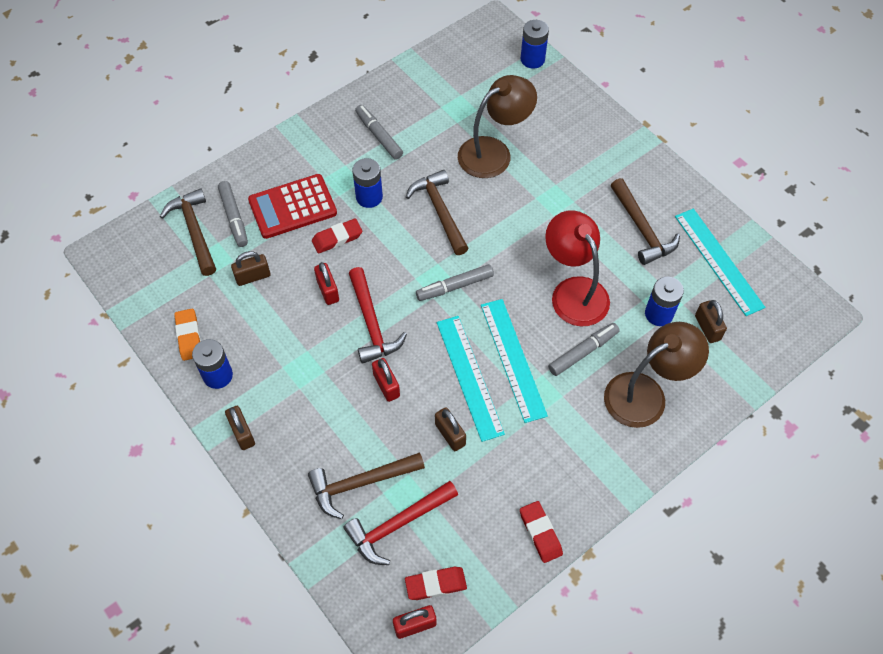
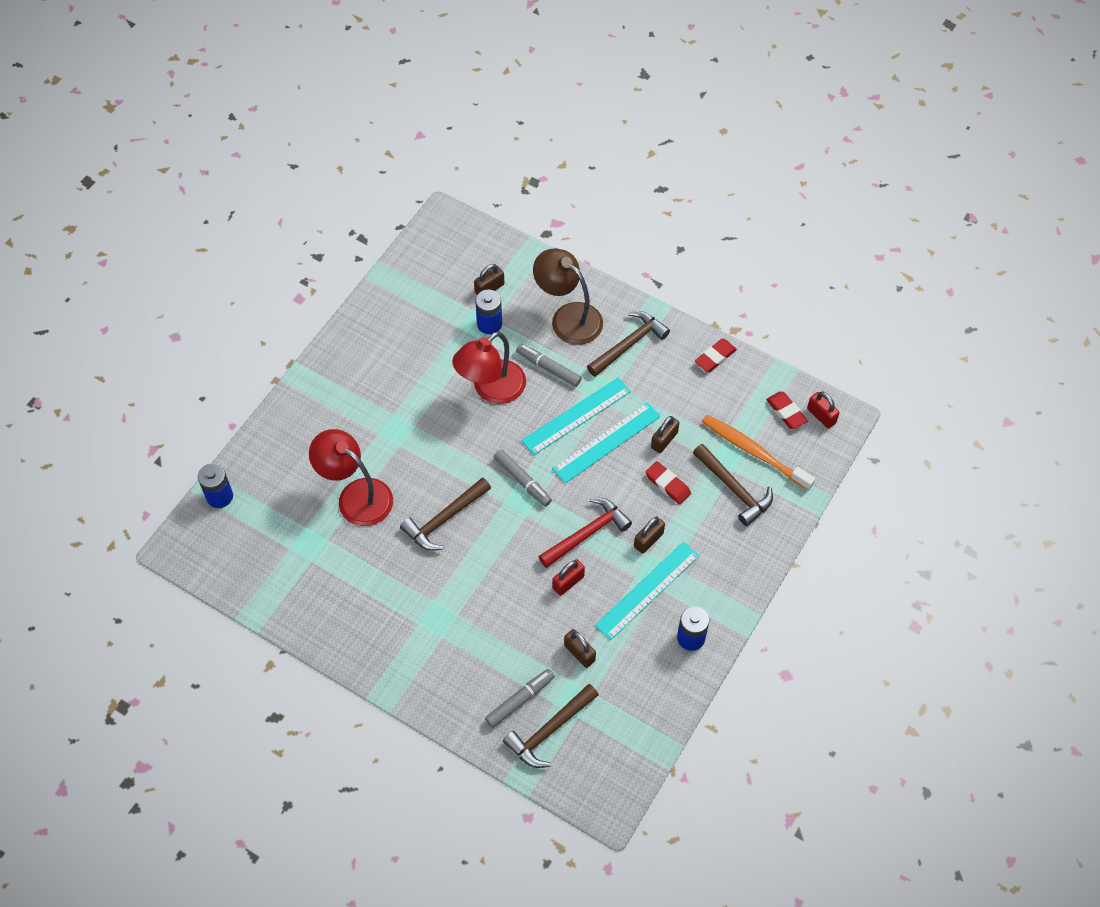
camera: 110 degrees left, 0 degrees up
(189, 336) = (664, 680): orange eraser -> none
(242, 433) = (733, 594): brown padlock -> brown padlock (648, 540)
(292, 207) = (487, 651): red calculator -> none
(337, 238) = (508, 596): red eraser -> red eraser (667, 484)
(369, 197) = (450, 586): blue battery -> none
(379, 136) = (370, 605): grey marker -> none
(386, 385) = (641, 501): red padlock -> none
(398, 524) = (754, 452): red hammer -> orange toothbrush
(494, 152) = (356, 495): brown lamp -> red lamp
(641, 229) = (404, 355): brown hammer -> brown hammer (629, 344)
(718, 261) = (418, 293): turquoise ruler -> turquoise ruler (647, 590)

